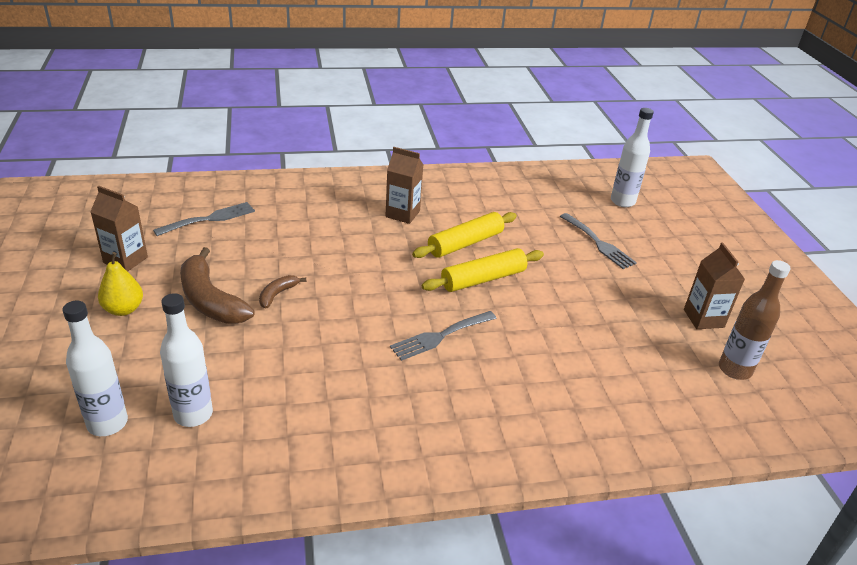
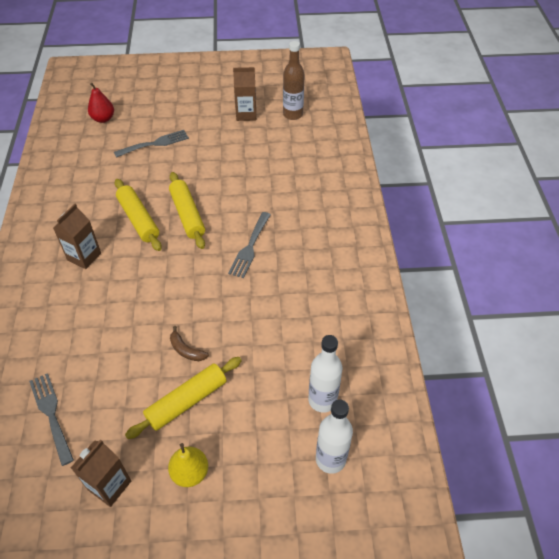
camera: 80 degrees left, 15 degrees up
(210, 300) = (186, 401): brown banana -> yellow rolling pin
(440, 336) = (250, 247): grey fork -> grey fork turned 45 degrees clockwise
(622, 201) = (103, 119): white bottle -> red pear

